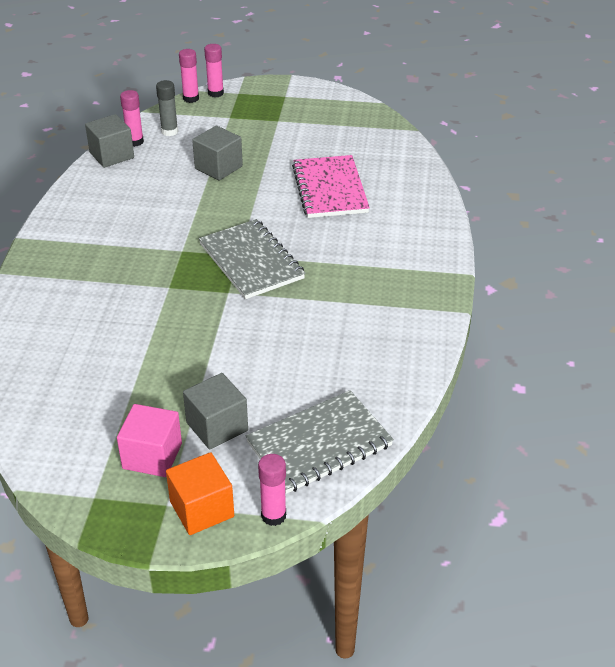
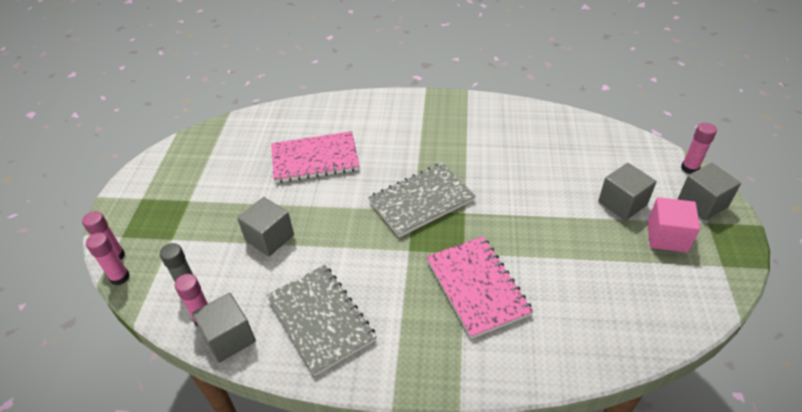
camera: 90 degrees left, 5 degrees up
(122, 292) = (477, 287): none -> pink notebook
(202, 509) = (702, 203): orange cube -> grey cube
(319, 444) = (618, 151): grey notebook -> grey notebook (320, 319)

